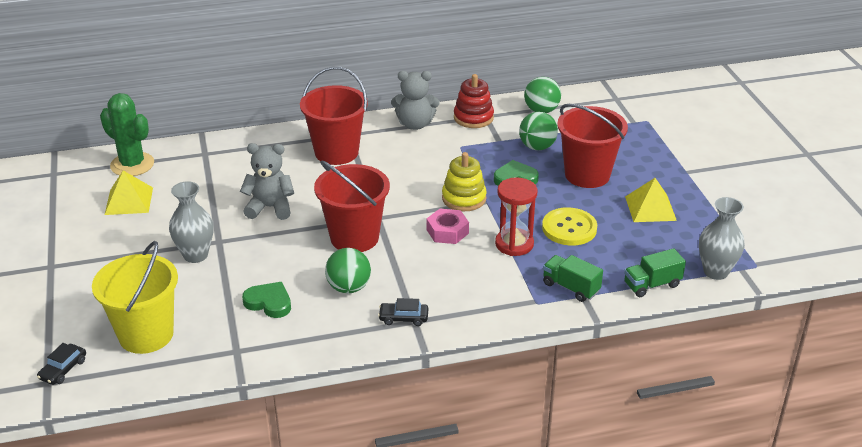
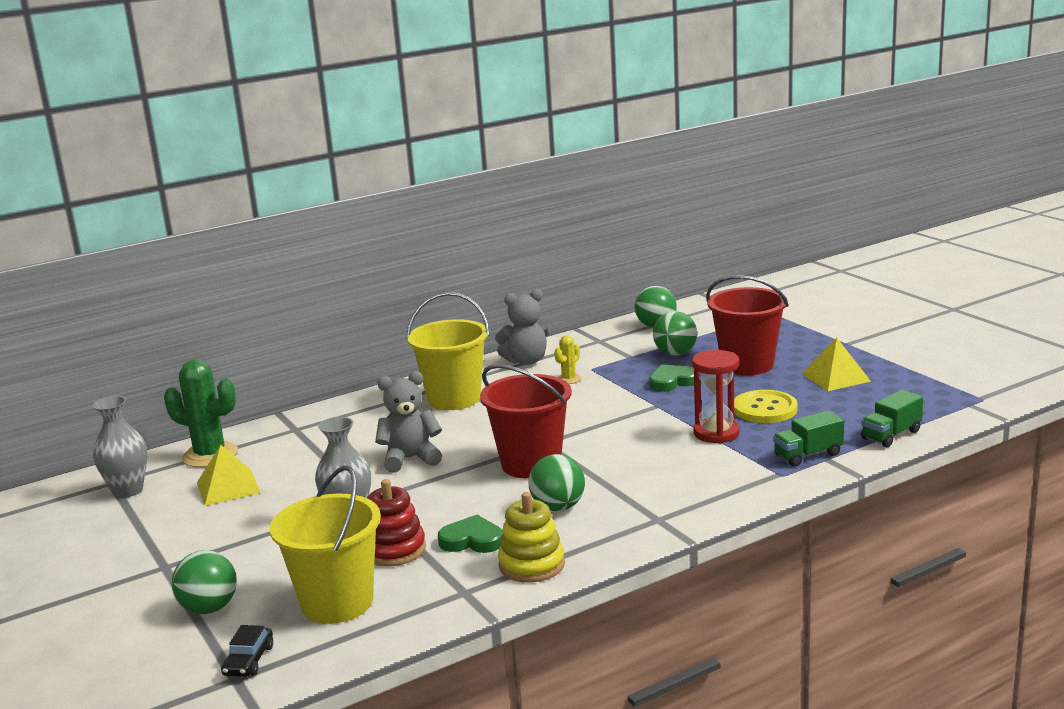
camera: 15 degrees left, 15 degrees down
(61, 314) = (209, 608): none -> green ball
(336, 152) = (454, 399): red bucket -> yellow bucket
(403, 318) = (643, 519): black car -> none
(436, 153) = (569, 379): none -> yellow cactus
(447, 231) = (633, 438): pink nut -> none
(464, 198) = (630, 408): yellow stacking toy -> yellow stacking toy (531, 565)
(473, 118) = (587, 344): red stacking toy -> red stacking toy (394, 550)
(571, 287) = (808, 455): green truck -> green truck turned 45 degrees counterclockwise
(715, 272) = (946, 412): grey vase -> grey vase (128, 490)

